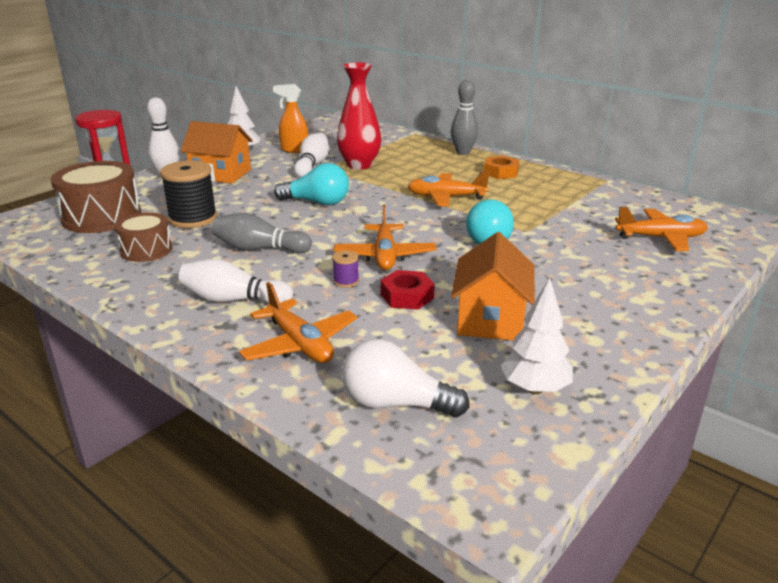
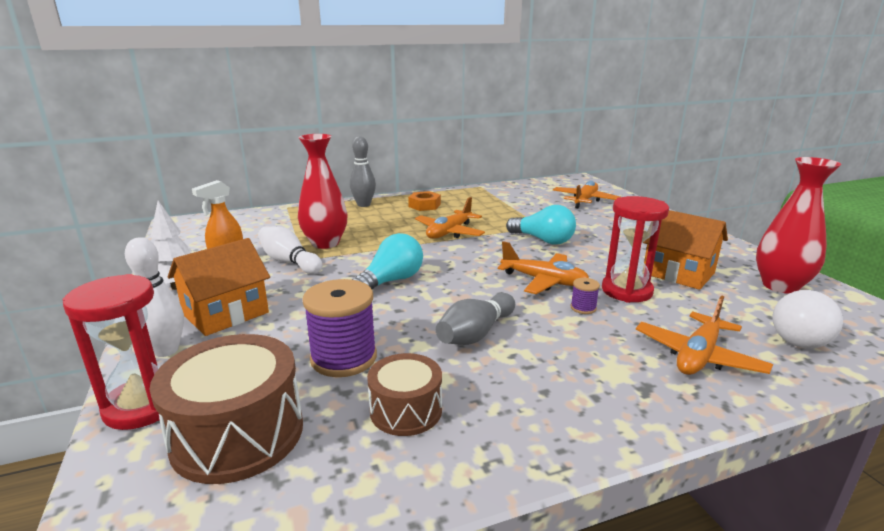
camera: 60 degrees left, 5 degrees down
(193, 219) = (343, 358): black spool -> purple spool
(233, 300) = (590, 373): white bowling pin -> none
(300, 344) = (698, 356): orange plane -> orange plane turned 135 degrees clockwise
(407, 296) = (626, 291): red nut -> red hourglass
(534, 389) = (780, 286): white tree -> red vase

